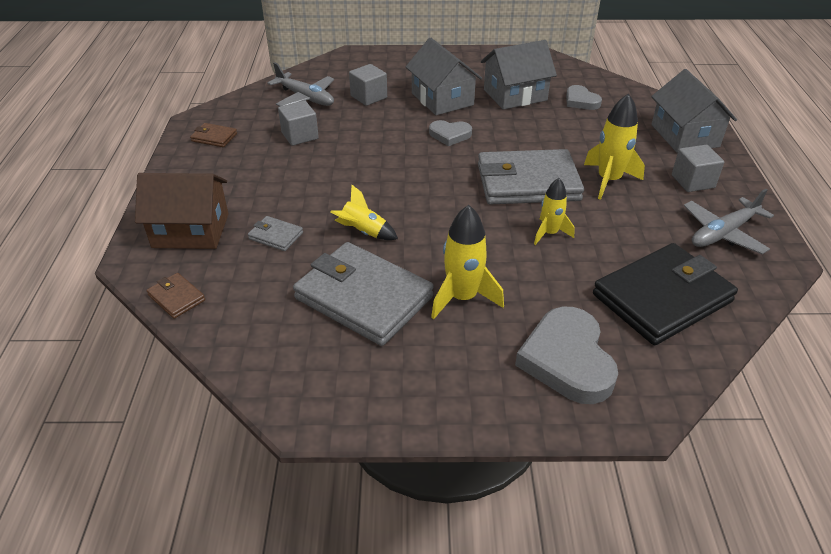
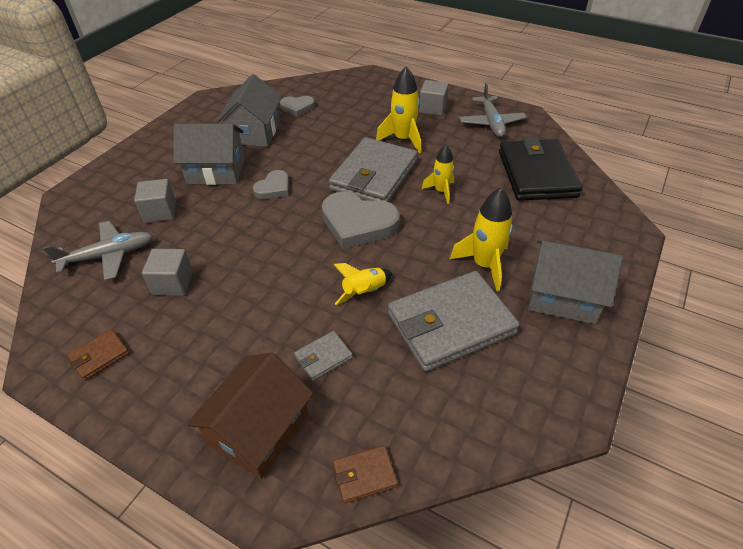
camera: 60 degrees left, 5 degrees up
(567, 360) = (573, 240): grey heart -> grey heart (358, 223)
(684, 135) = (382, 88): grey house -> grey house (562, 296)

